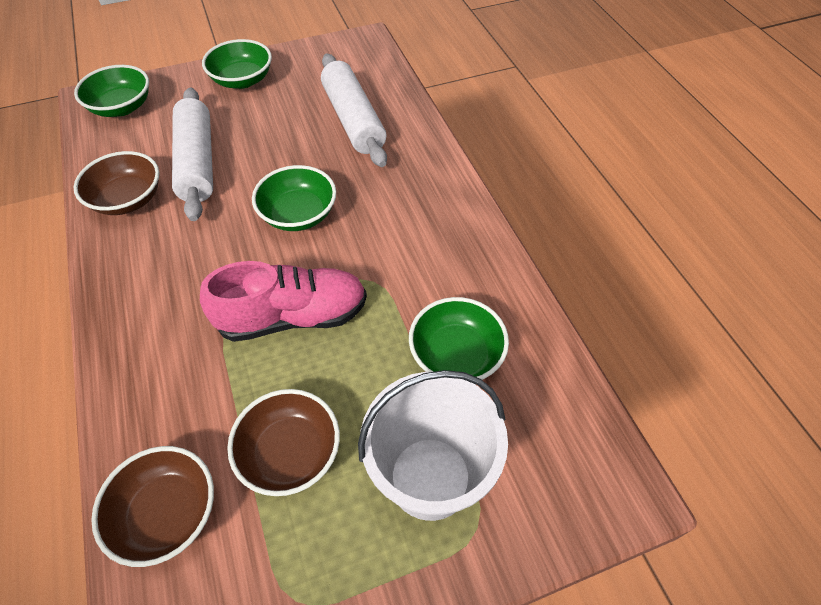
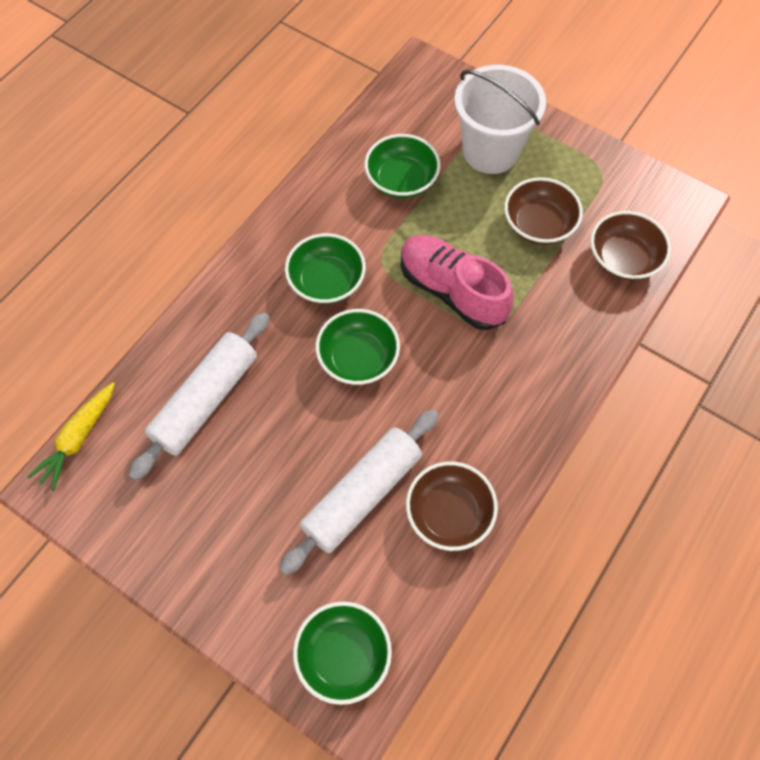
camera: 125 degrees left, 10 degrees up
(242, 80) = (212, 563): green bowl -> green bowl (326, 281)
(386, 59) = (79, 438): none -> yellow carrot

